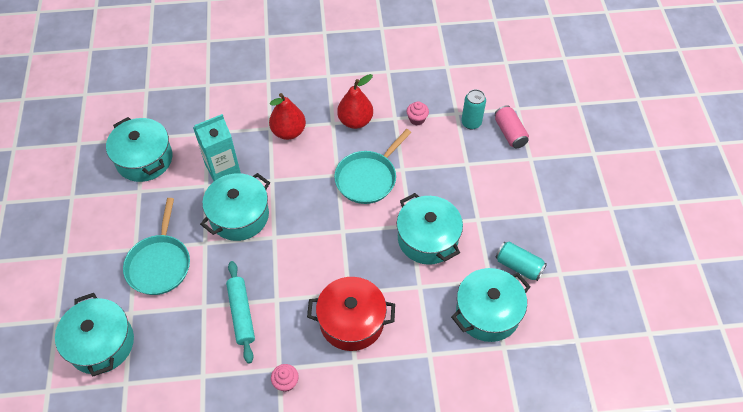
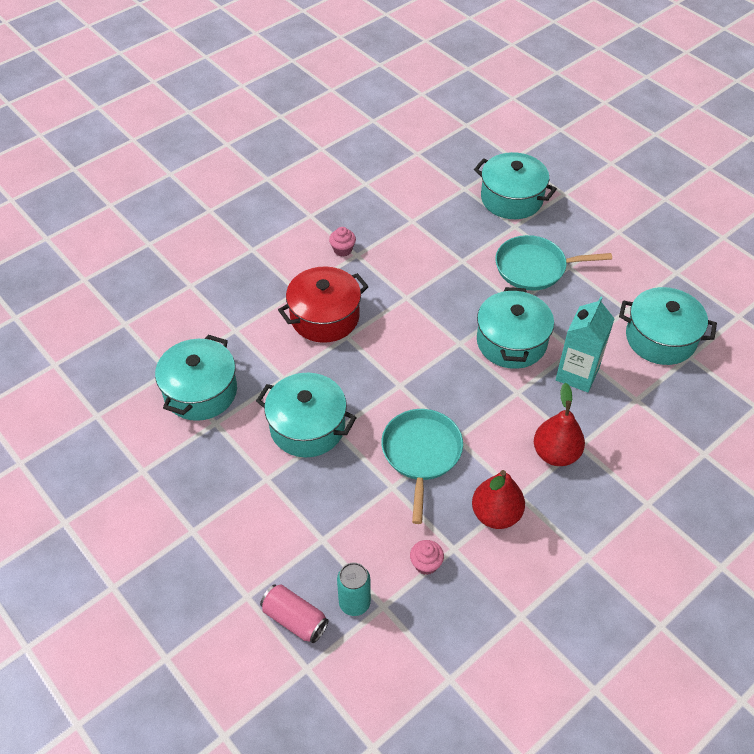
camera: 145 degrees right, 5 degrees down
(159, 264) = (534, 267): turquoise pan -> turquoise pan turned 60 degrees counterclockwise
(241, 314) = (425, 272): turquoise rolling pin -> none
(518, 266) = (192, 453): turquoise can -> none

